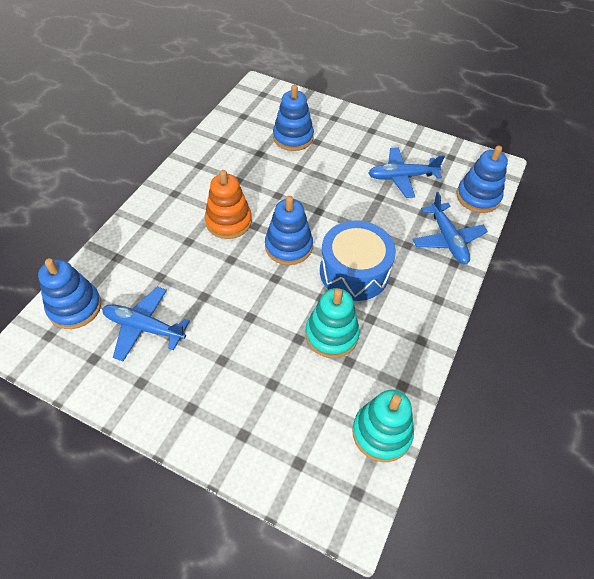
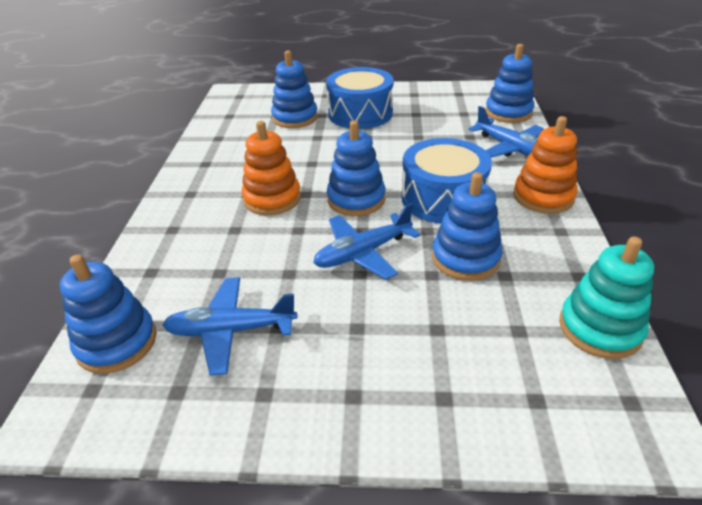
camera: 20 degrees left, 15 degrees down
(331, 335) = (465, 258): turquoise stacking toy -> blue stacking toy
(349, 152) = (360, 114): none -> blue drum
(401, 177) = (426, 118): blue plane -> blue plane (363, 253)
(434, 302) = (543, 197): none -> orange stacking toy

